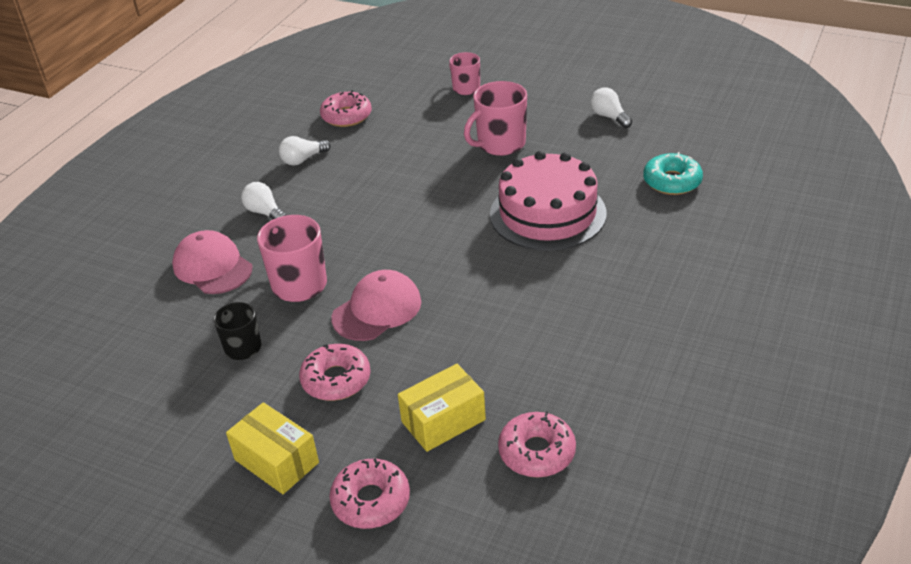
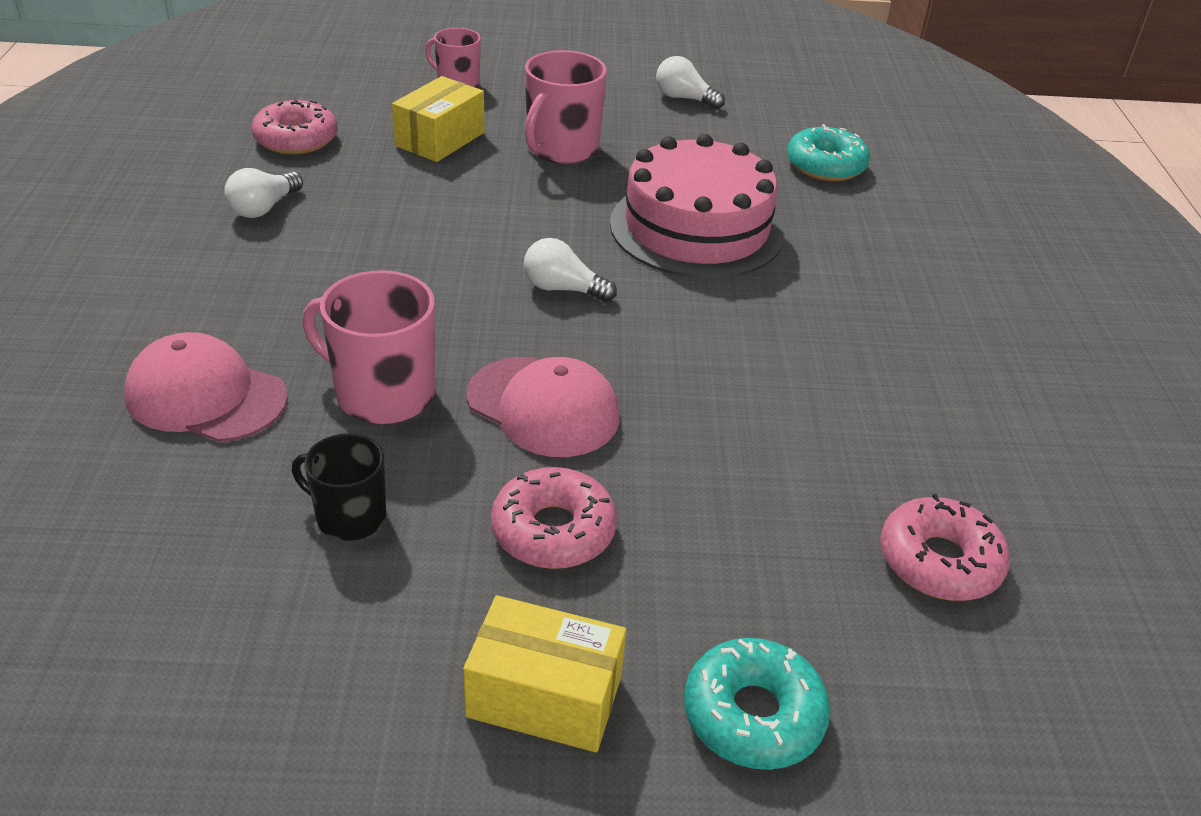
camera: 30 degrees left, 0 degrees up
(265, 213) = (249, 295): white light bulb -> white light bulb (563, 289)
(371, 501) = (753, 715): pink donut -> turquoise donut
(377, 310) = (543, 407): pink cap -> pink cap turned 105 degrees clockwise
(443, 421) = (770, 551): yellow box -> yellow box (440, 139)

